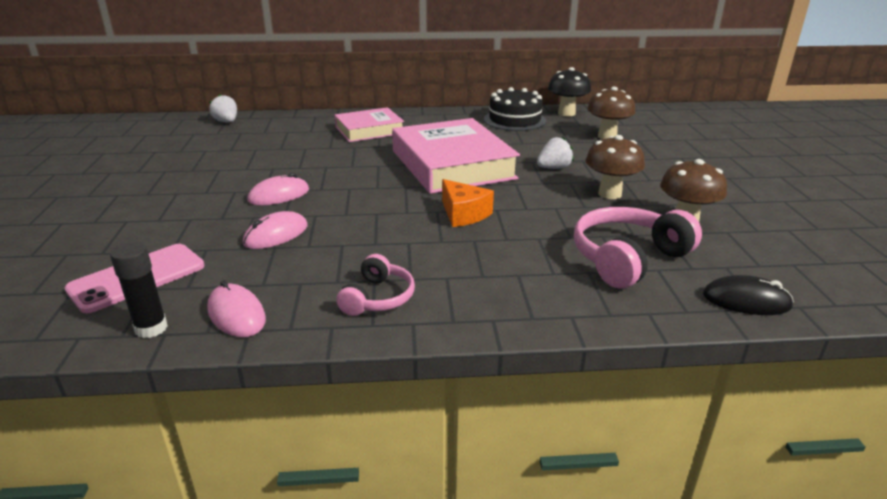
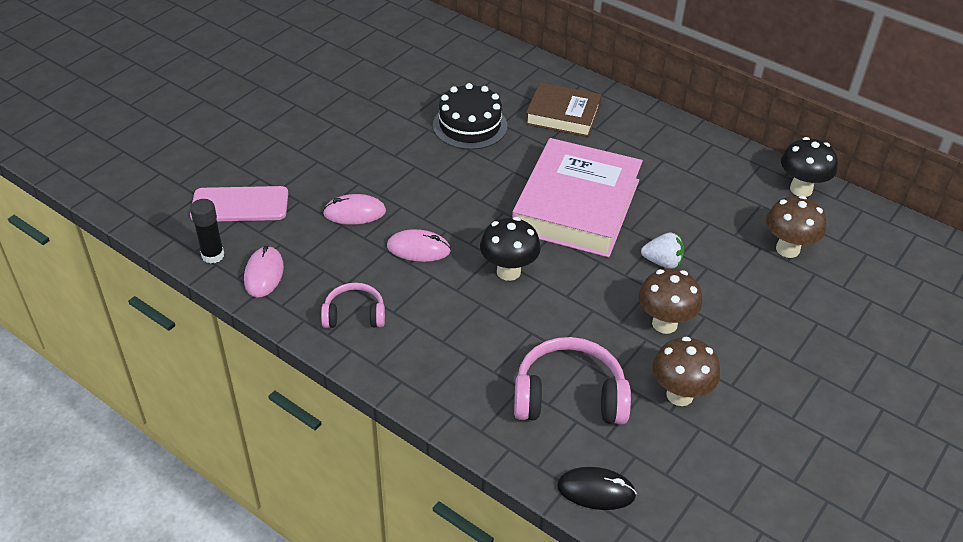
camera: 40 degrees right, 15 degrees up
(226, 122) = (455, 39): white strawberry -> none
(279, 195) = (399, 168): pink mouse -> pink mouse (418, 249)
(369, 130) = (563, 115): pink book -> brown book
(378, 298) = (354, 315): pink headphones -> pink headphones turned 150 degrees counterclockwise
(463, 214) = (508, 271): orange cheese -> black mushroom
(514, 120) = (726, 171): black cake -> black cake (470, 125)
(746, 300) = (596, 490): black mouse -> black mouse turned 45 degrees counterclockwise

